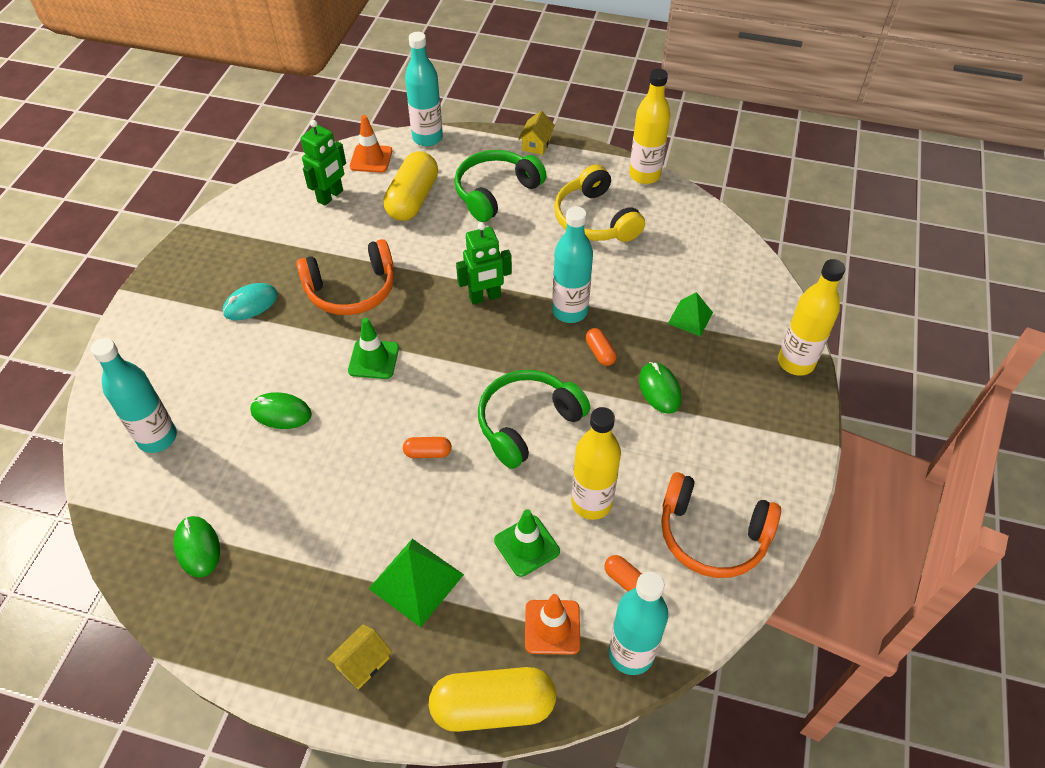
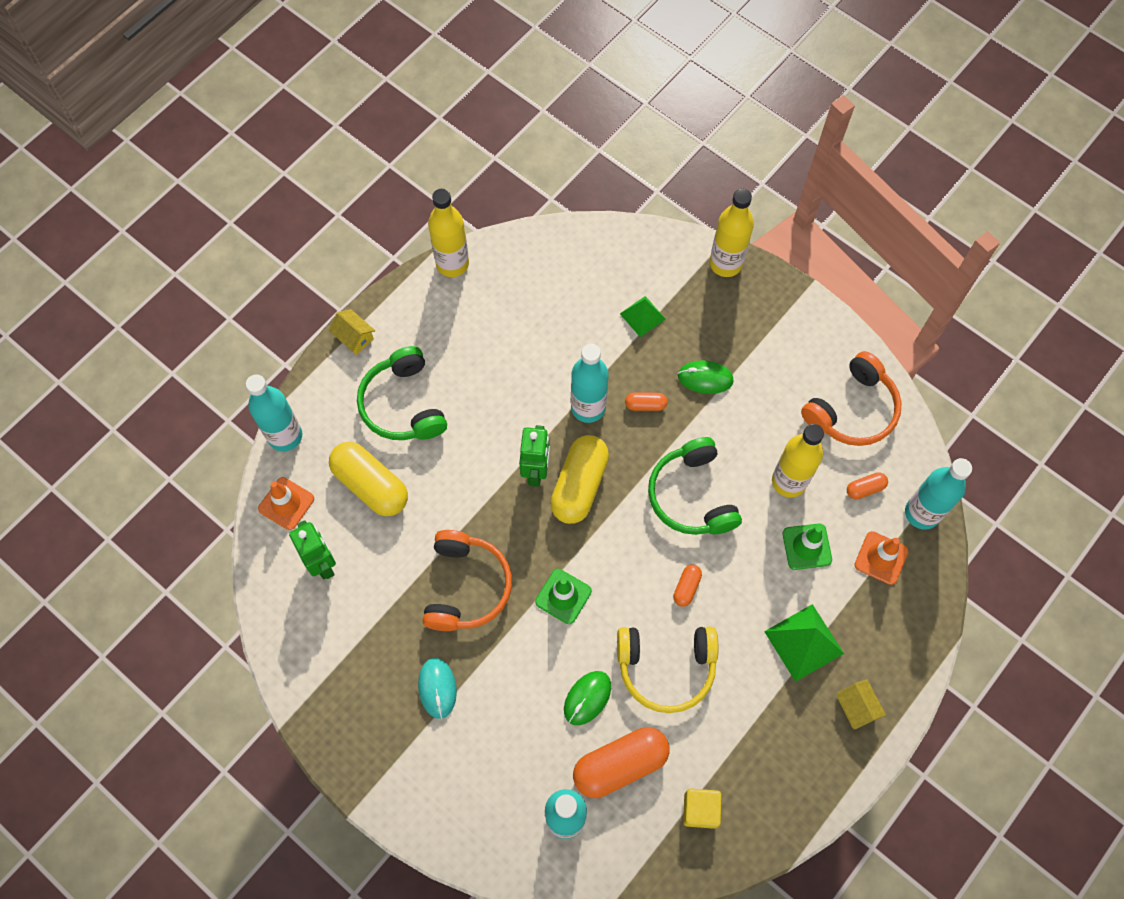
camera: 65 degrees left, 15 degrees up
(197, 547) = (700, 810): green mouse -> yellow cube
(223, 462) = (620, 765): none -> orange capsule
(493, 707) = (925, 625): yellow capsule -> yellow capsule (579, 485)
(594, 219) = (487, 334): yellow headphones -> yellow headphones (666, 668)

